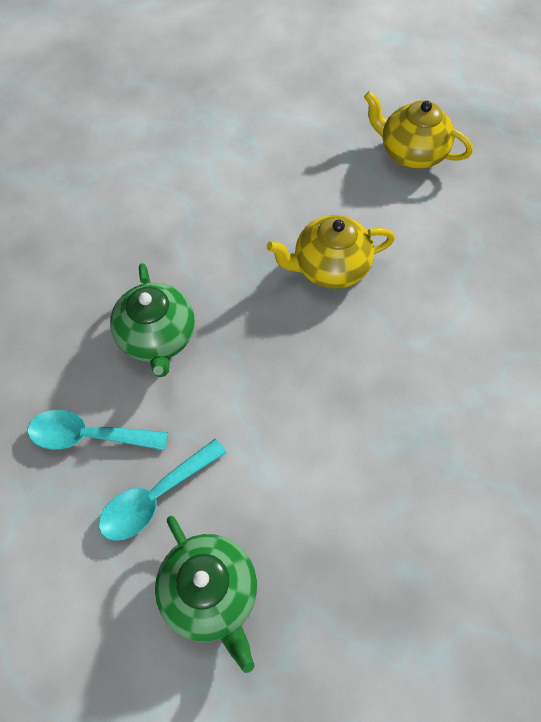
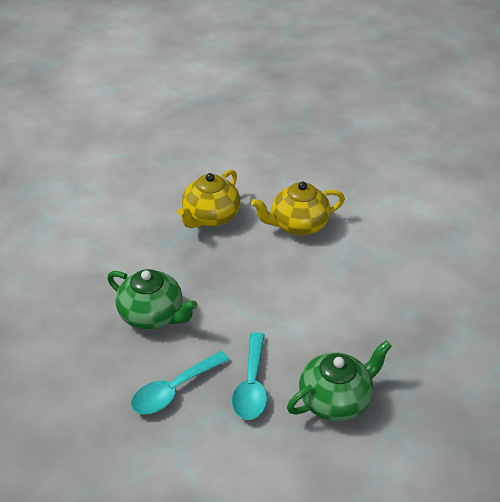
camera: 45 degrees left, 20 degrees down
(210, 593) = (336, 400): green teapot -> green teapot turned 45 degrees counterclockwise
(411, 152) = (187, 139): yellow teapot -> yellow teapot (298, 225)

